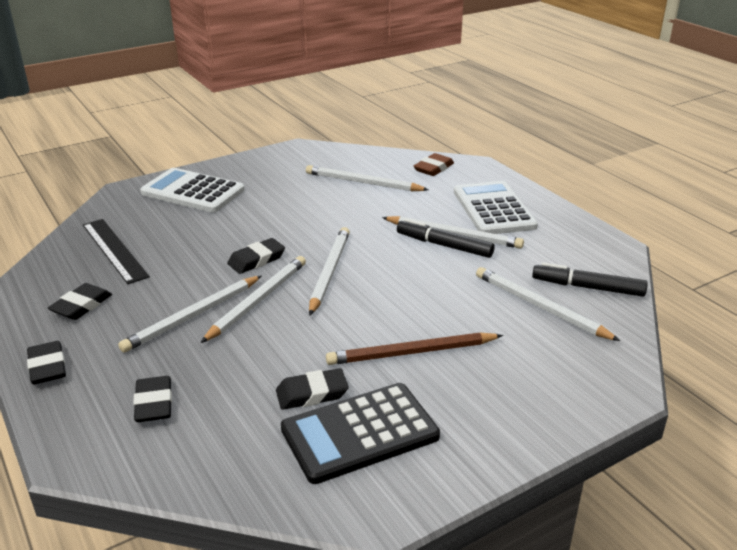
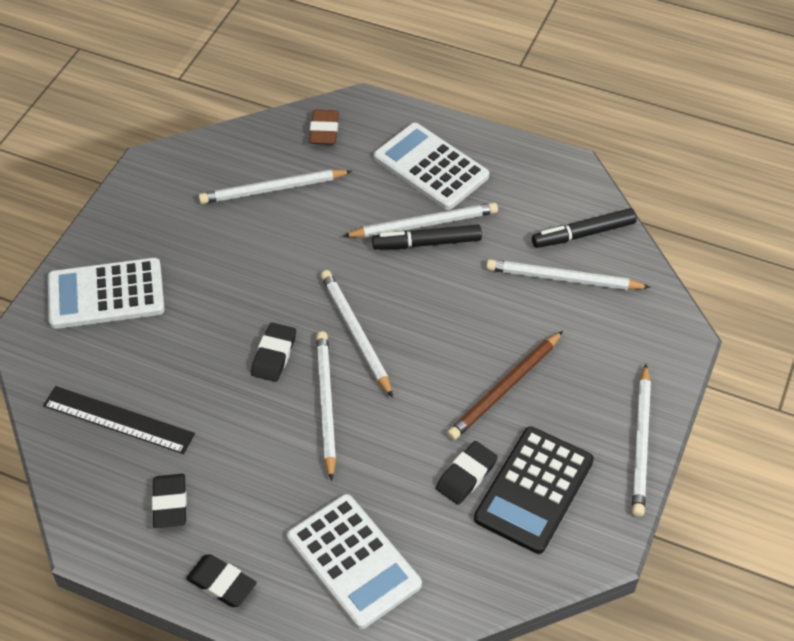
camera: 35 degrees left, 20 degrees up
(154, 403) = (353, 561): black eraser -> white calculator
(193, 316) = (287, 455): white pencil -> white pencil (641, 443)

